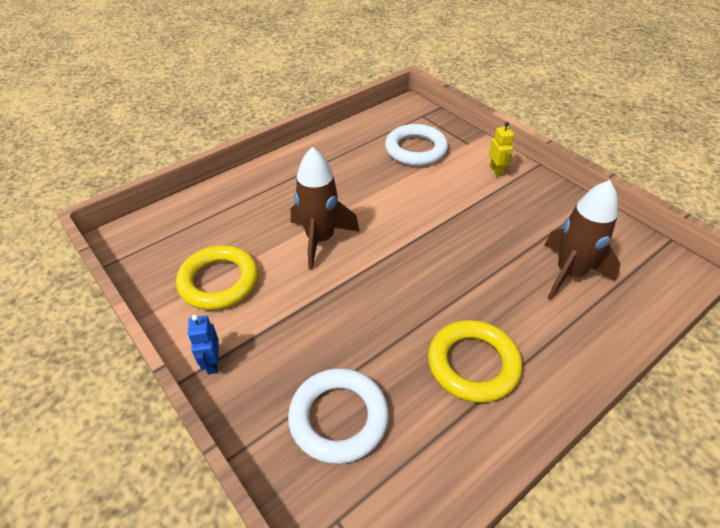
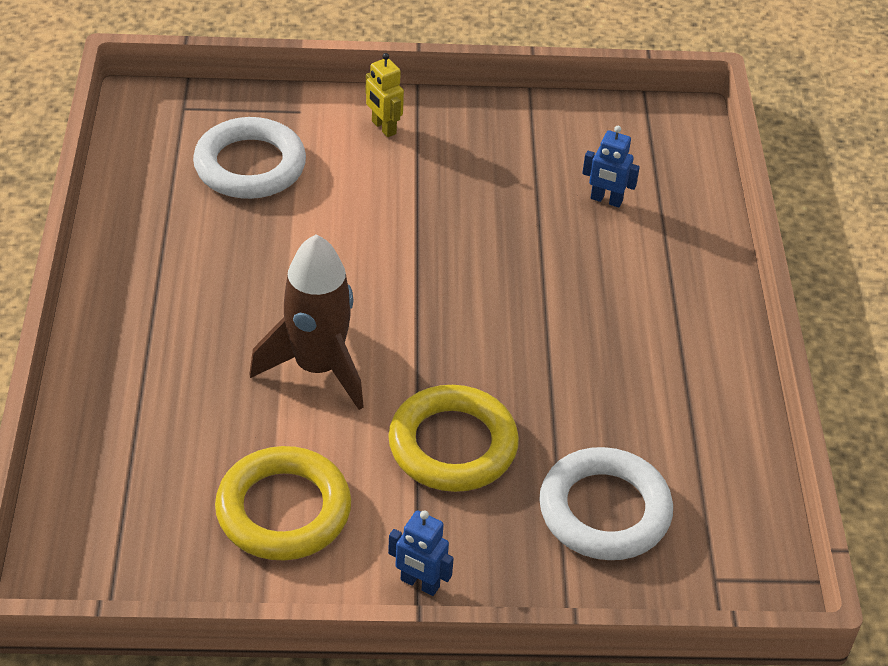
camera: 55 degrees left, 0 degrees up
(473, 364) = (642, 361): yellow ring -> yellow ring (453, 445)
(496, 170) = (383, 127): yellow robot -> yellow robot turned 150 degrees counterclockwise
(569, 273) = (606, 200): brown rocket -> blue robot

